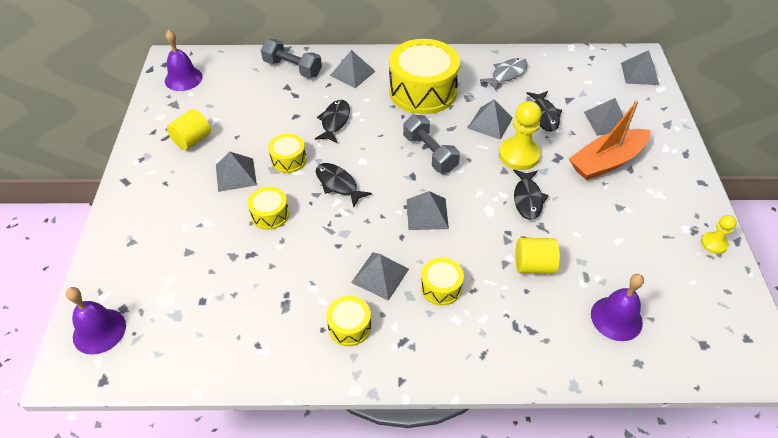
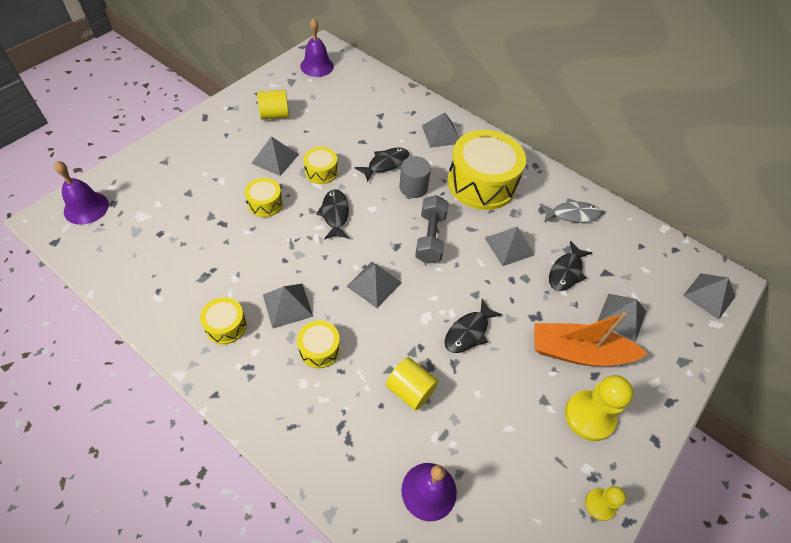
camera: 35 degrees right, 5 degrees up
(292, 68) = (400, 103): grey dumbbell -> none
(376, 125) = (413, 187): none -> grey cylinder
(519, 155) = (503, 290): yellow pawn -> yellow pawn (589, 416)

